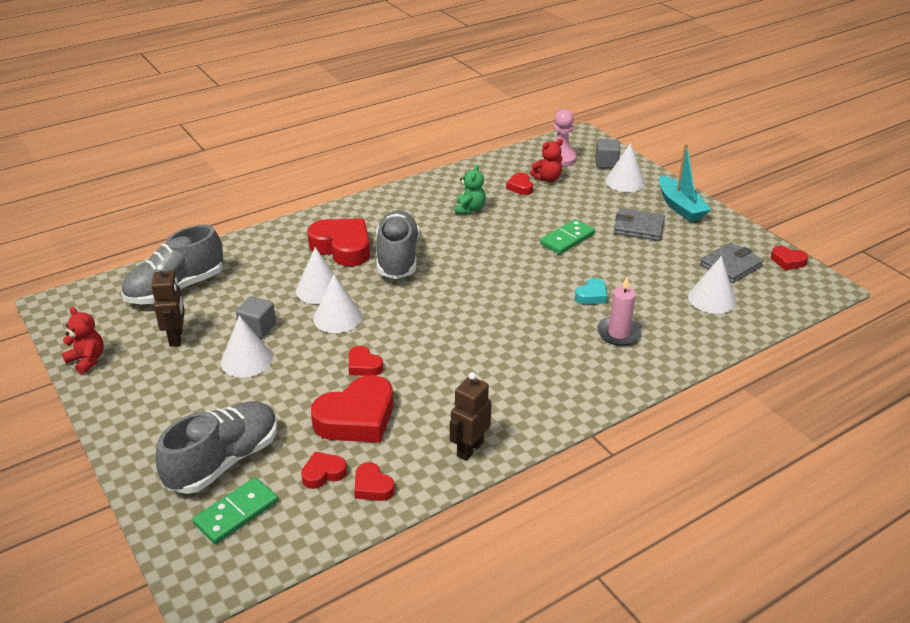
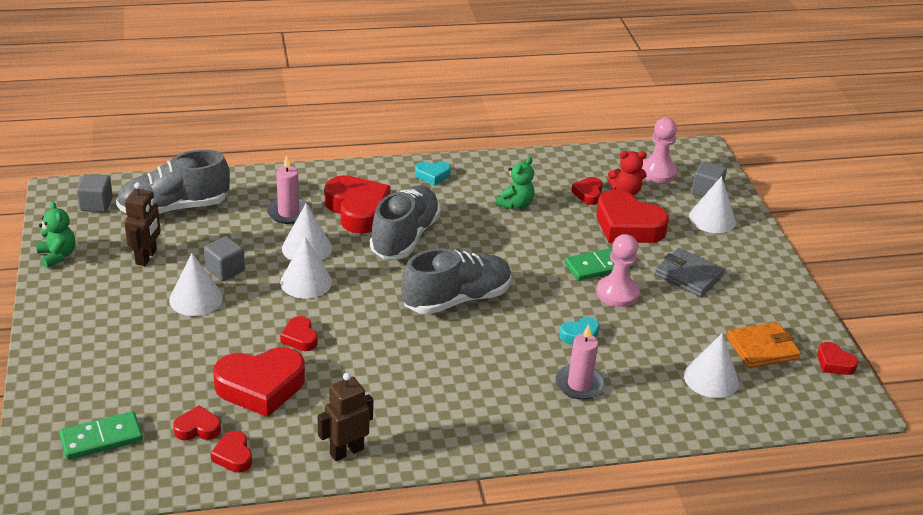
camera: 20 degrees right, 0 degrees up
(87, 360) = (57, 255): red teddy bear -> green teddy bear
(98, 305) = (96, 204): none -> grey cube
(224, 461) = (119, 388): grey shoe -> grey shoe (456, 299)
(283, 265) = (288, 213): none -> pink candle
(387, 204) = (432, 175): none -> turquoise heart
(567, 203) = (627, 226): none -> red heart
(596, 255) = (617, 293): none -> pink pawn
(680, 207) = (755, 265): turquoise boat -> none
(730, 265) = (762, 348): grey wallet -> orange wallet

